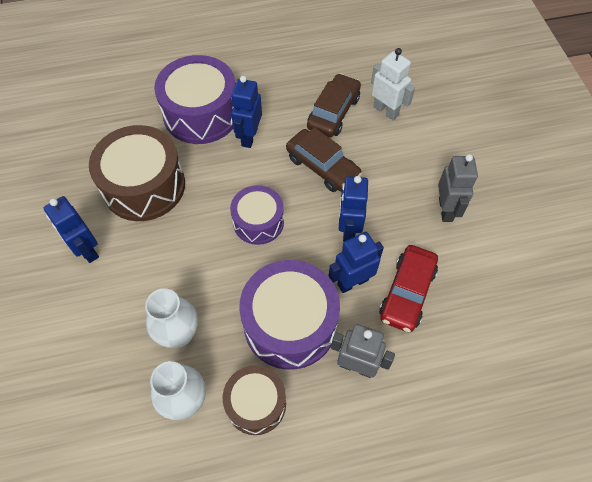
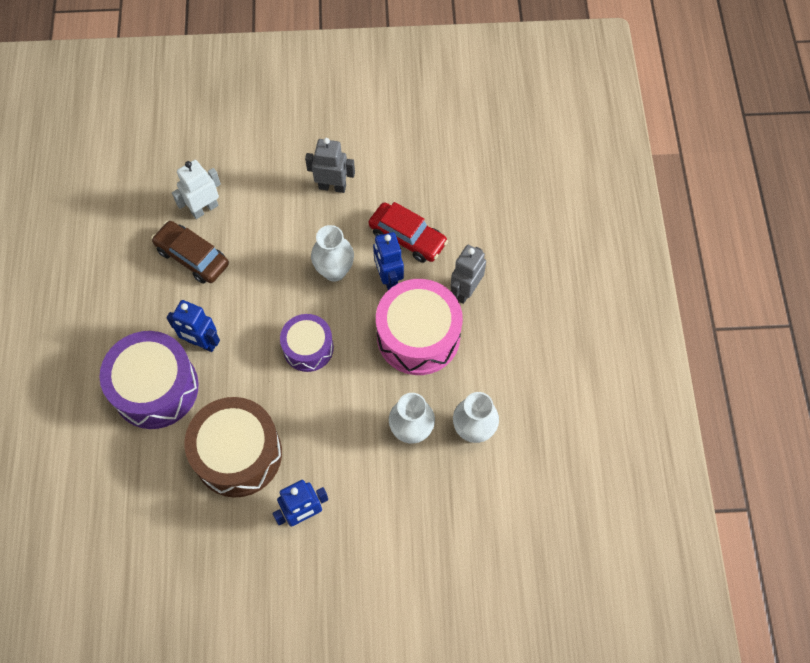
camera: 80 degrees left, 5 degrees up
(256, 404) = (484, 373): brown drum -> none
(290, 323) = (418, 336): purple drum -> pink drum
(322, 167) = (258, 280): brown car -> none
(348, 229) = (334, 271): blue robot -> white vase

